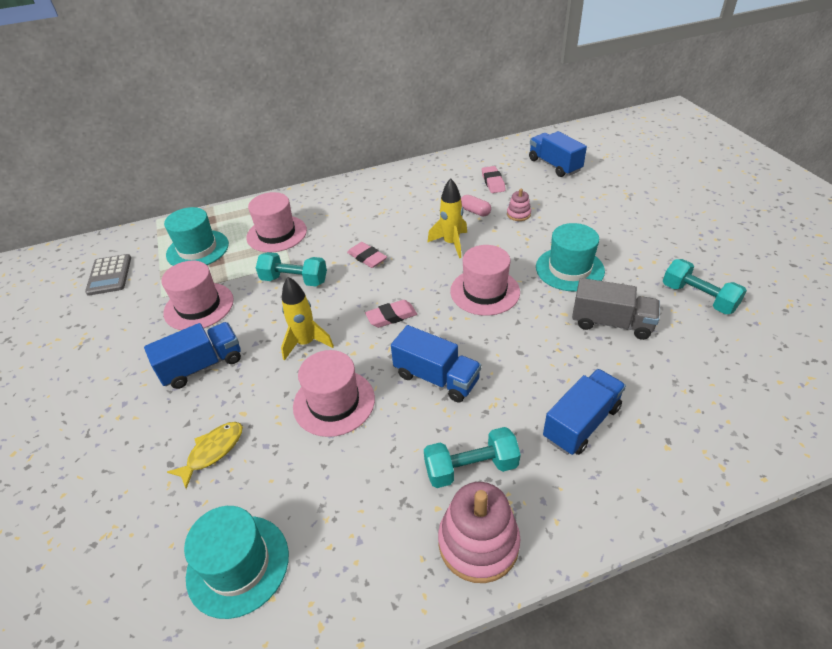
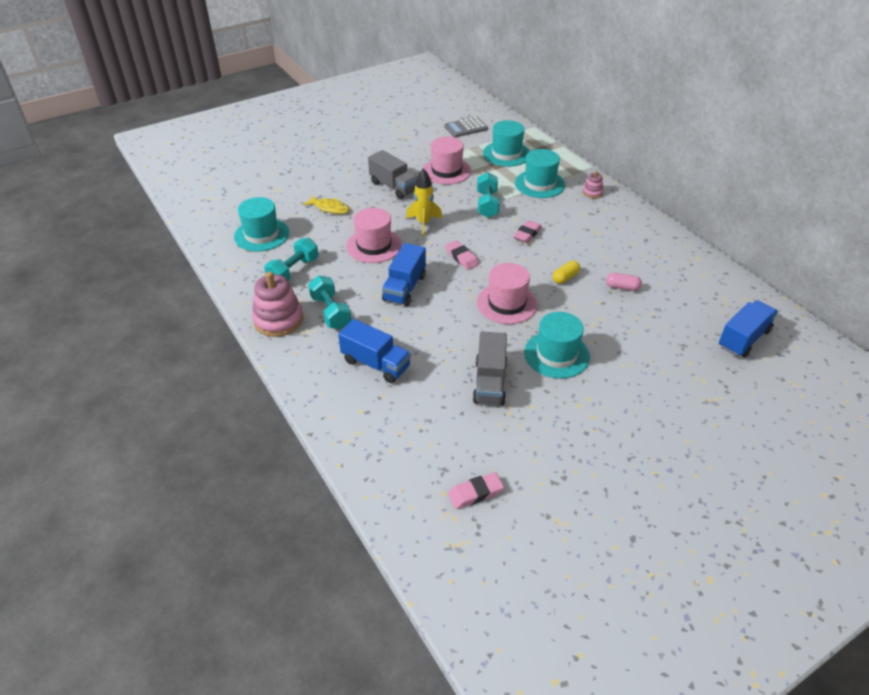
camera: 75 degrees right, 0 degrees up
(202, 366) = (393, 187): blue truck -> grey truck
(277, 234) = (539, 184): pink hat -> turquoise hat
(451, 243) = (565, 277): yellow rocket -> yellow capsule
(475, 211) = (622, 287): pink capsule -> pink capsule turned 75 degrees clockwise
(493, 182) = (681, 294): pink eraser -> pink eraser (475, 493)
(518, 214) = (631, 316): pink stacking toy -> pink stacking toy (592, 193)
(698, 298) = (544, 446): turquoise dumbbell -> turquoise dumbbell (293, 271)

